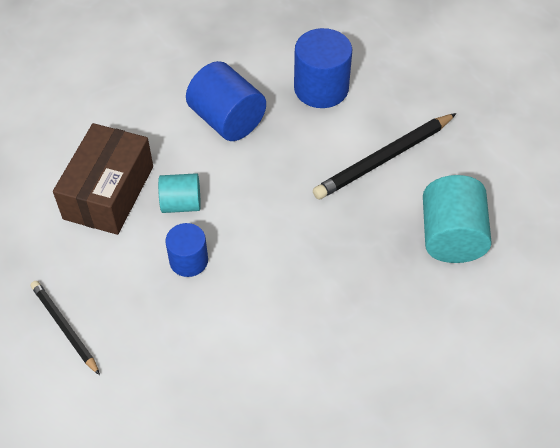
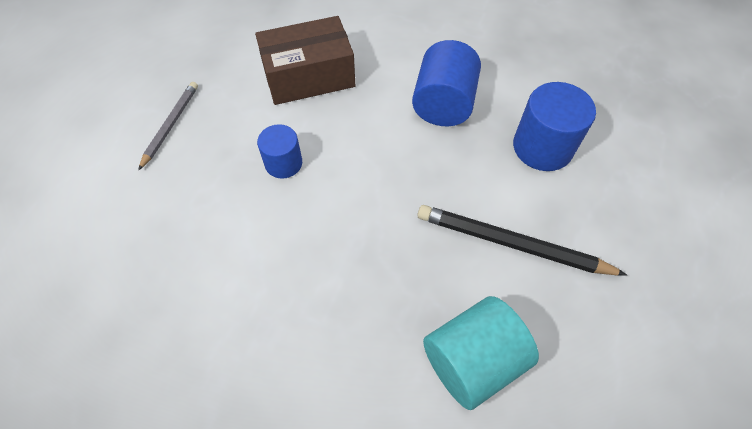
camera: 55 degrees right, 5 degrees up
(64, 327) = (171, 125): black pencil -> grey pencil
(181, 204) = (334, 125): turquoise cylinder -> none

